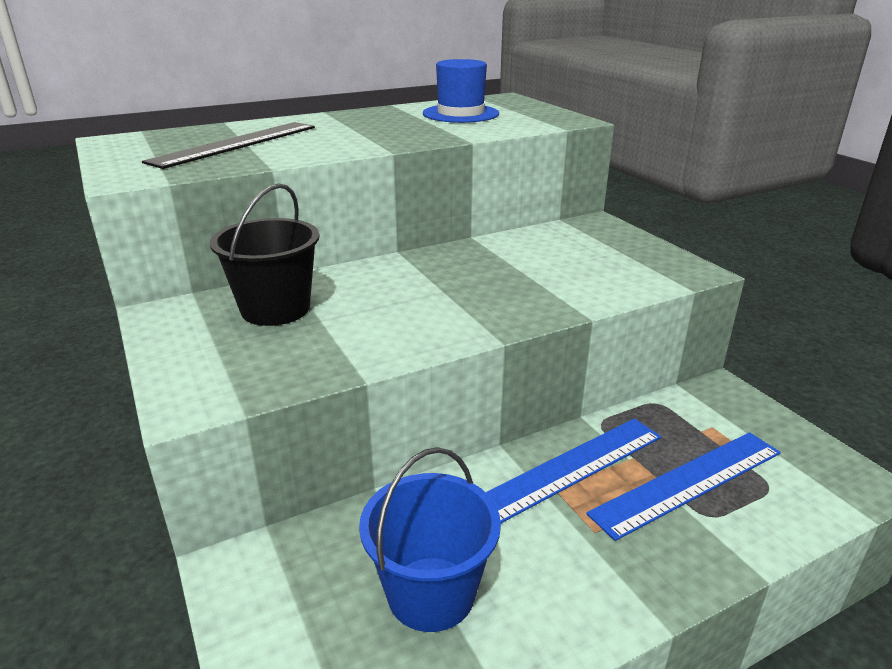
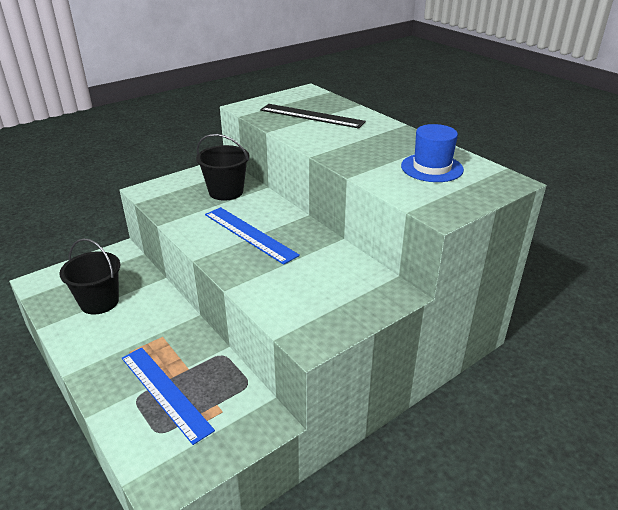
camera: 80 degrees right, 5 degrees up
(431, 593) = (99, 302): blue bucket -> black bucket
(569, 469) = (178, 341): blue ruler -> blue ruler (249, 234)

